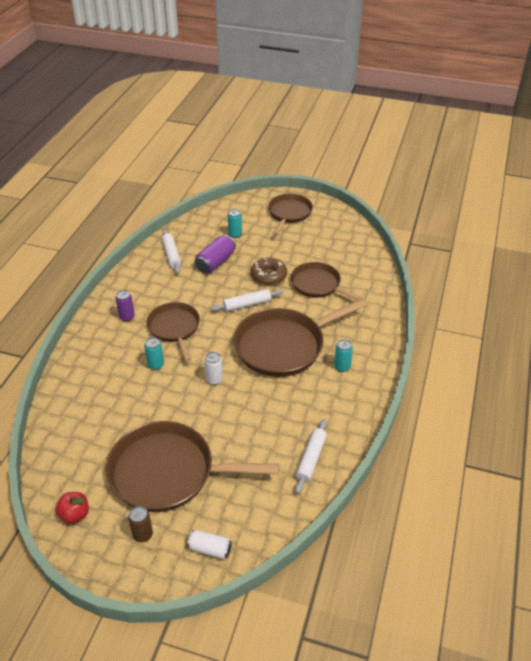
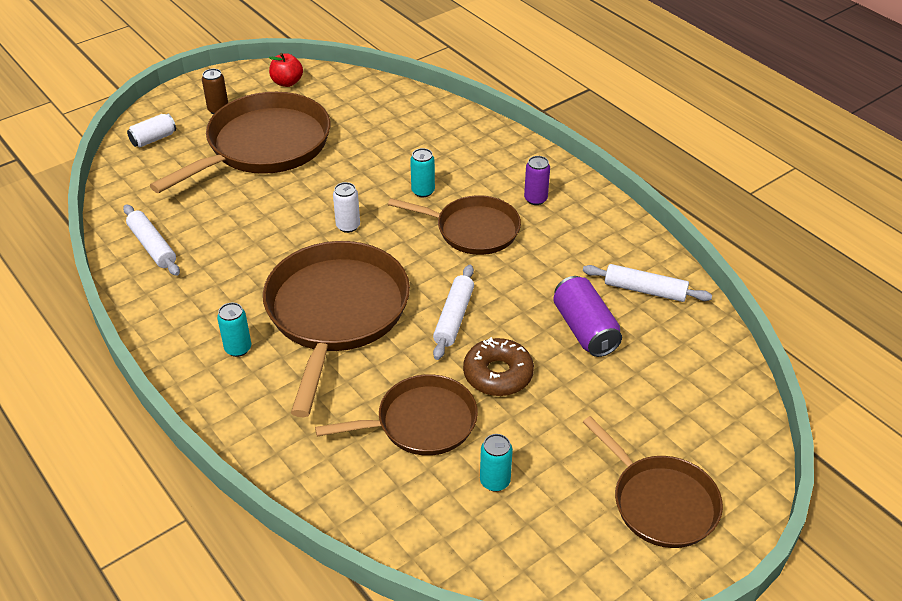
camera: 125 degrees right, 0 degrees up
(235, 234) = (646, 389): turquoise can -> turquoise can (495, 481)

